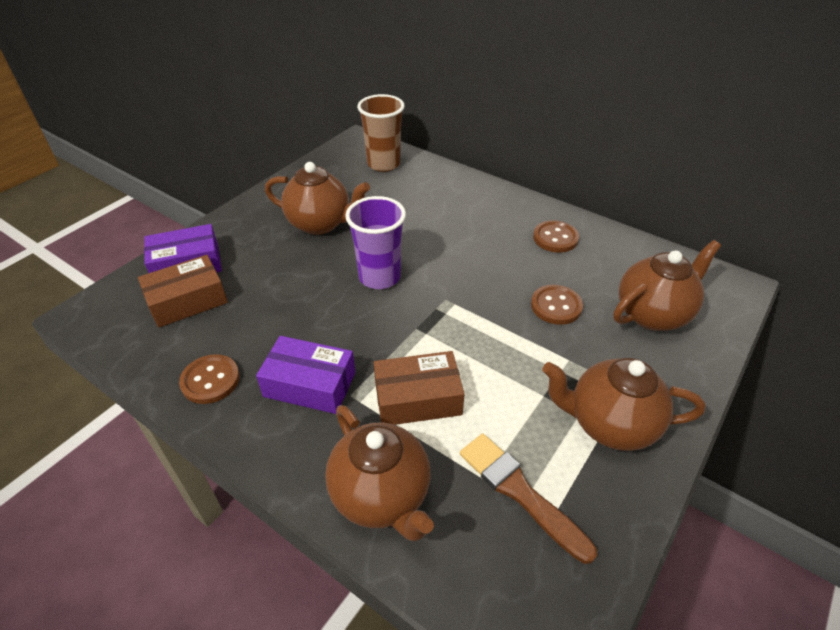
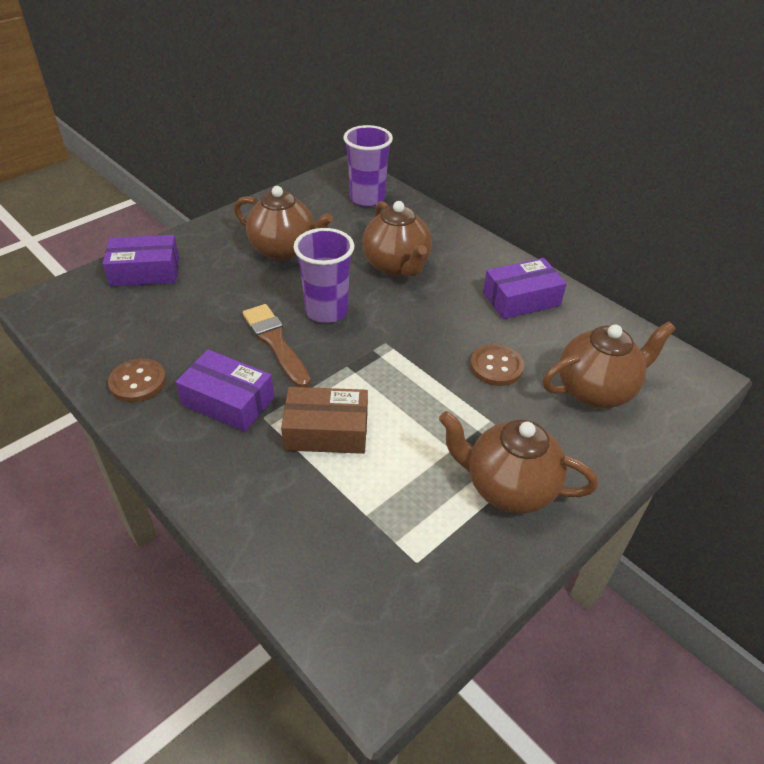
camera: 10 degrees right, 0 degrees up
(187, 300) = (136, 306): brown box -> none
(382, 496) = (264, 511): brown teapot -> brown teapot (396, 266)
(383, 164) = (367, 198): brown cup -> purple cup
(520, 492) = (396, 532): brown brush -> brown brush (275, 343)
(555, 238) = (521, 299): brown button -> purple box

